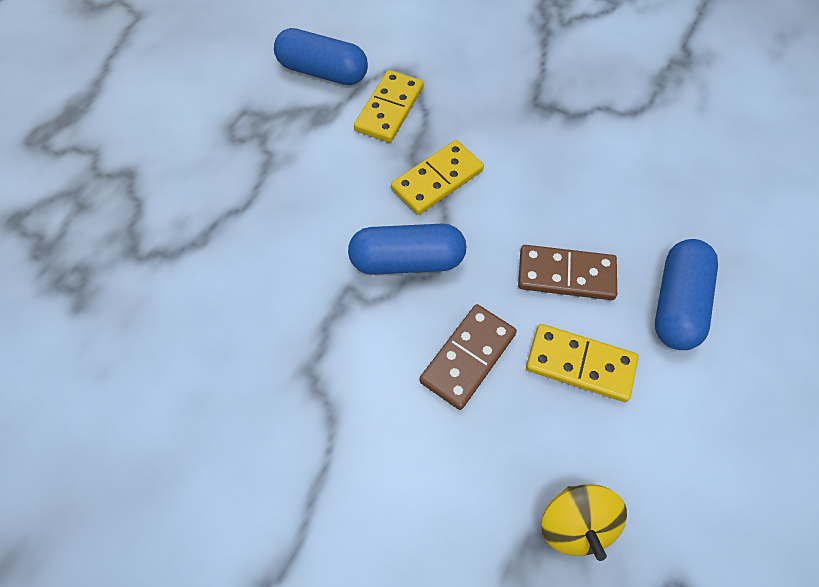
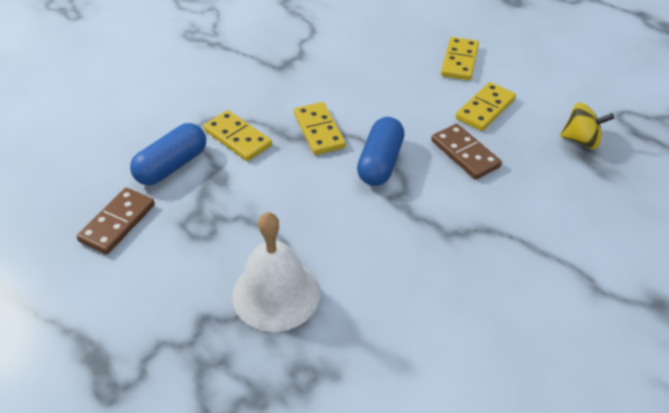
camera: 70 degrees left, 15 degrees down
(171, 221) = (276, 294): none -> white bell
(566, 275) = (422, 96): brown domino -> brown domino (118, 223)
(677, 304) = (459, 61): blue capsule -> yellow domino

